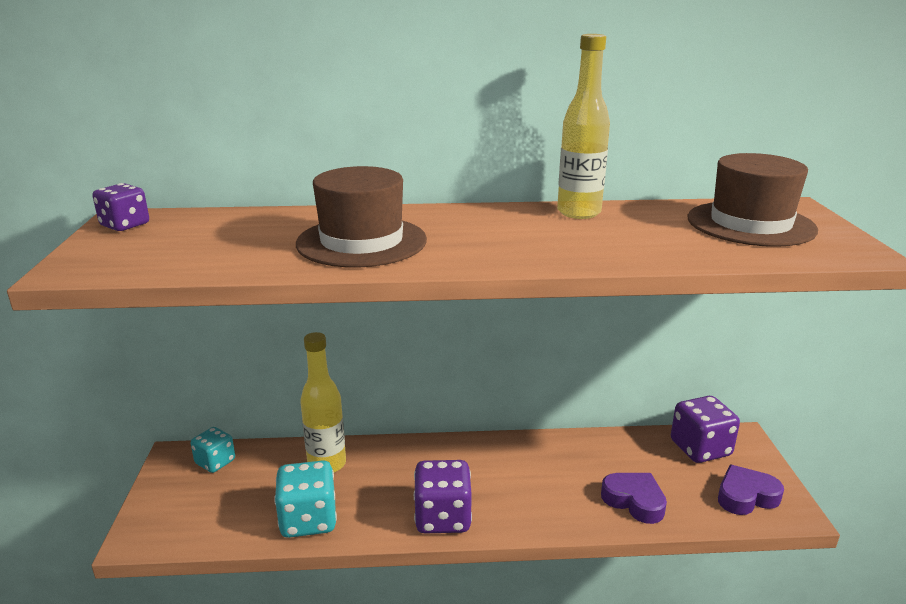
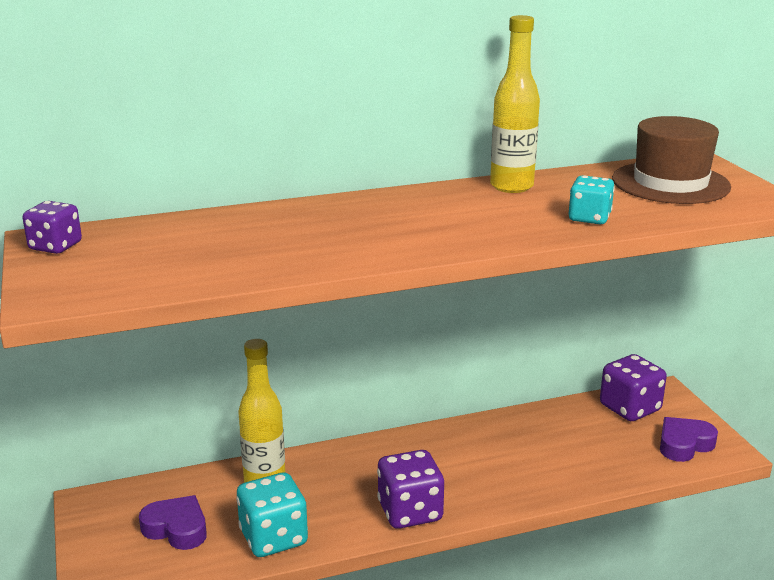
camera: 15 degrees left, 0 degrees up
(215, 462) = (139, 500): turquoise dice -> turquoise dice (589, 218)
(361, 242) = (325, 238): brown hat -> none
(634, 501) = (586, 465): purple heart -> purple heart (176, 528)

